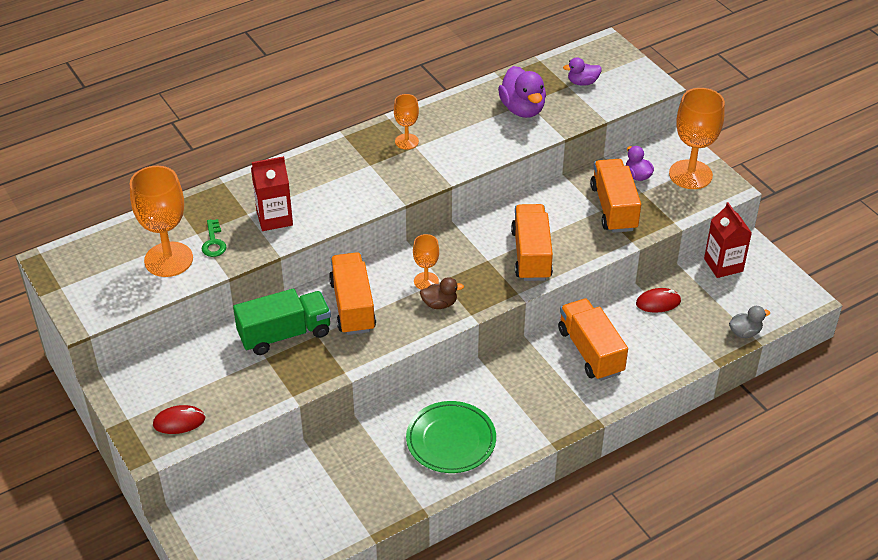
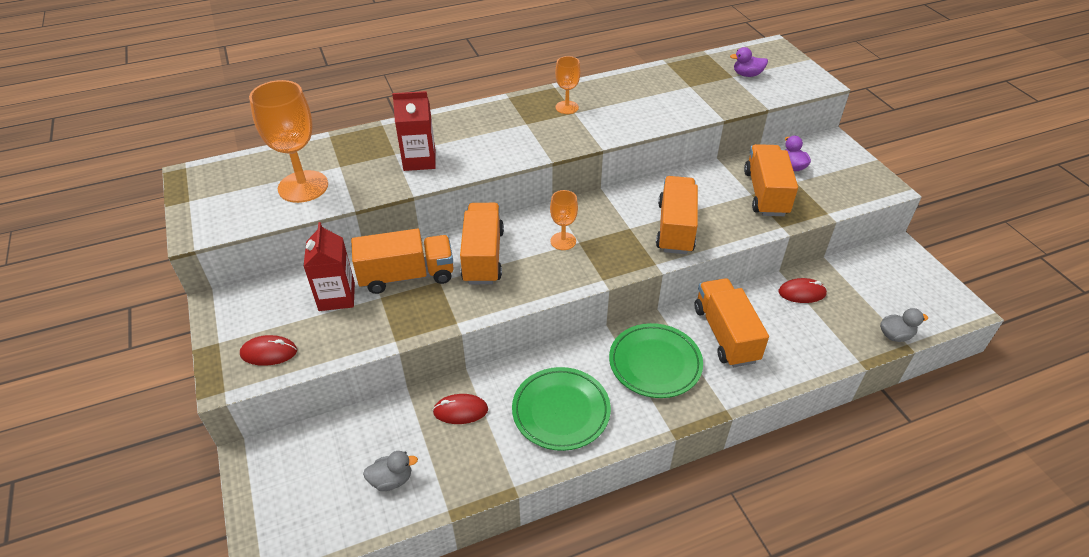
camera: 10 degrees right, 0 degrees up
(213, 242) = (353, 176): green key -> none
(285, 334) = (407, 276): green truck -> orange truck
(313, 518) = (391, 480): none -> grey duck
(359, 452) = (460, 411): none -> red mouse
(439, 304) = (572, 265): brown duck -> none
(522, 109) = (685, 91): purple duck -> none
(529, 387) = (655, 363): none -> green plate
(690, 174) = (847, 171): orange goblet -> none
(723, 265) = (872, 264): red carton -> red carton (337, 297)

